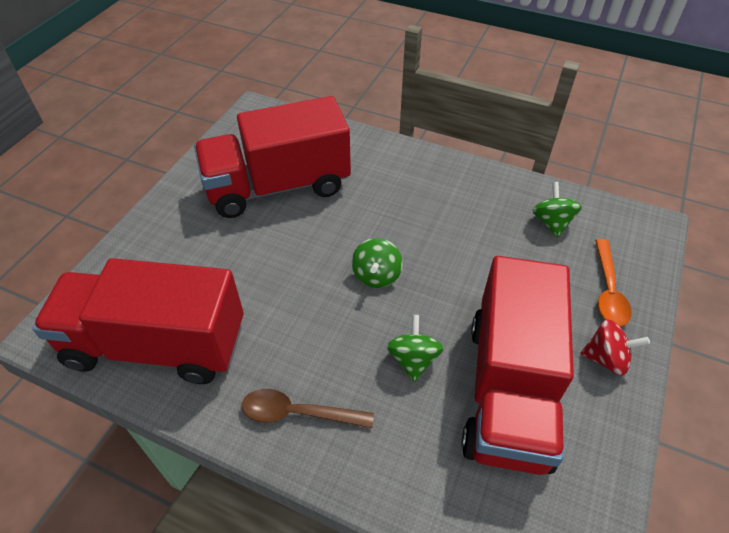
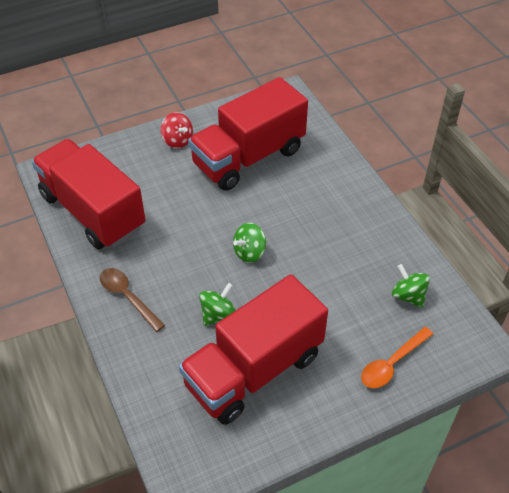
camera: 40 degrees right, 0 degrees up
(278, 186) = (248, 157): red truck -> red truck turned 60 degrees counterclockwise
(551, 222) = (408, 296): green spinning top -> green spinning top turned 75 degrees counterclockwise
(606, 358) = (336, 399): red spinning top -> red spinning top (177, 140)

